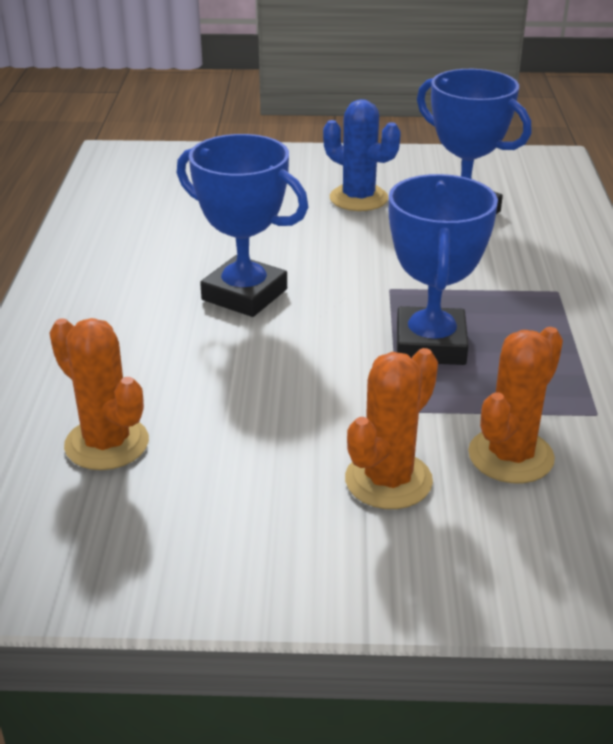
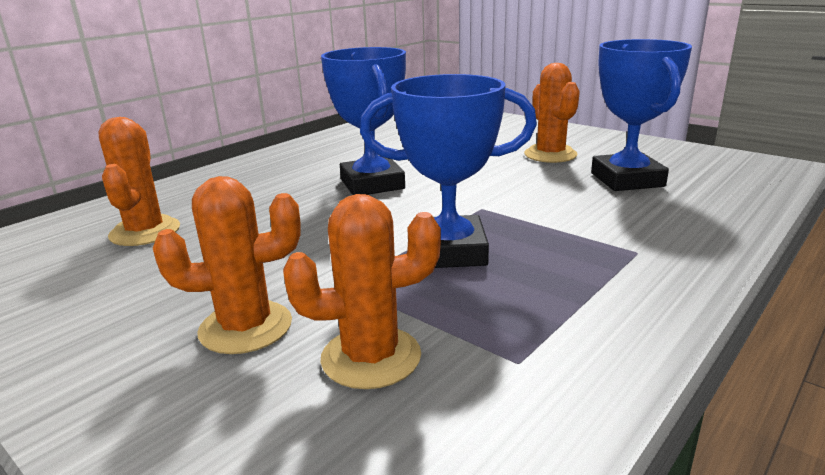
camera: 40 degrees right, 10 degrees down
(358, 198) = (550, 155): blue cactus -> orange cactus
(430, 345) = (449, 251): blue trophy -> blue trophy turned 45 degrees clockwise

